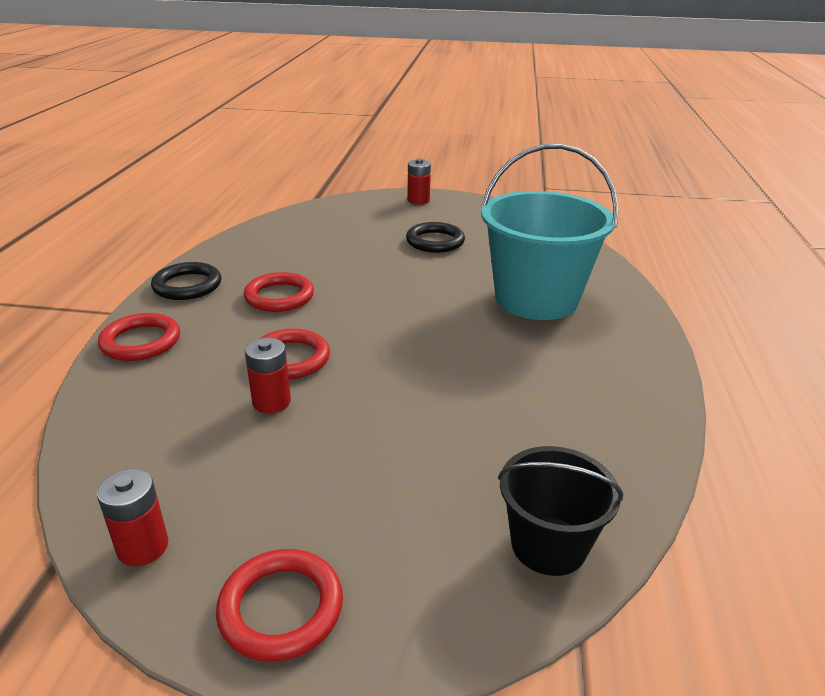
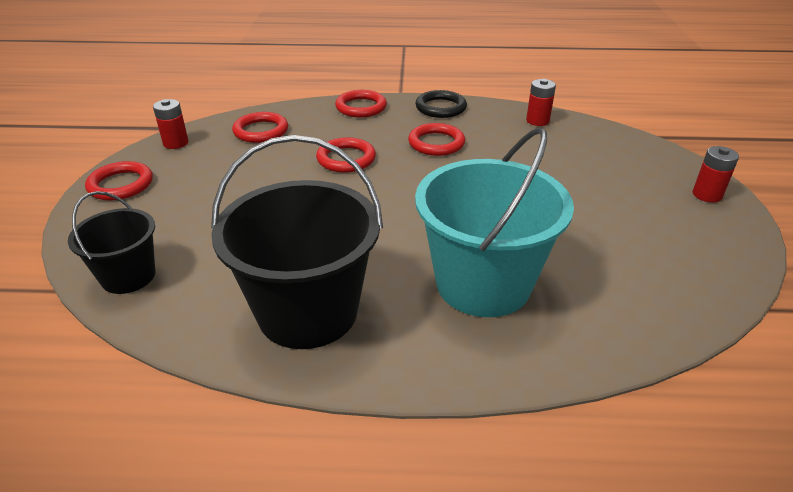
camera: 85 degrees right, 5 degrees up
(159, 437) = (261, 131): none -> red ring
(271, 402) = (294, 159): red battery -> red battery (537, 121)
(435, 241) = (593, 212): black ring -> none
(590, 390) = (308, 312): none -> black bucket

